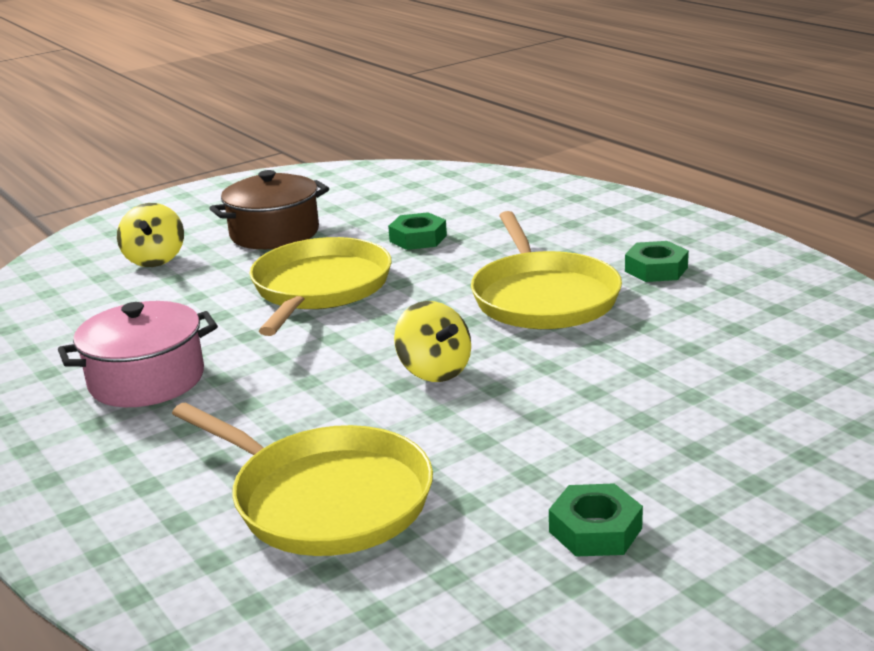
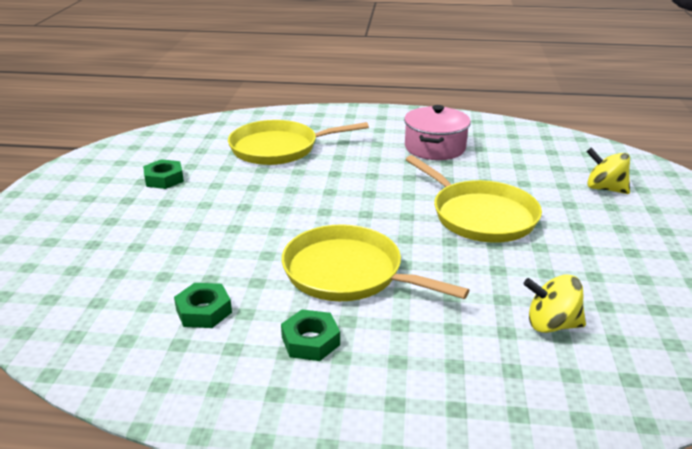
camera: 130 degrees right, 5 degrees up
(274, 233) = (607, 237): brown pot -> none
(418, 238) = (520, 281): green nut -> green nut (204, 311)
(434, 371) = (326, 203): yellow spinning top -> yellow spinning top (551, 324)

